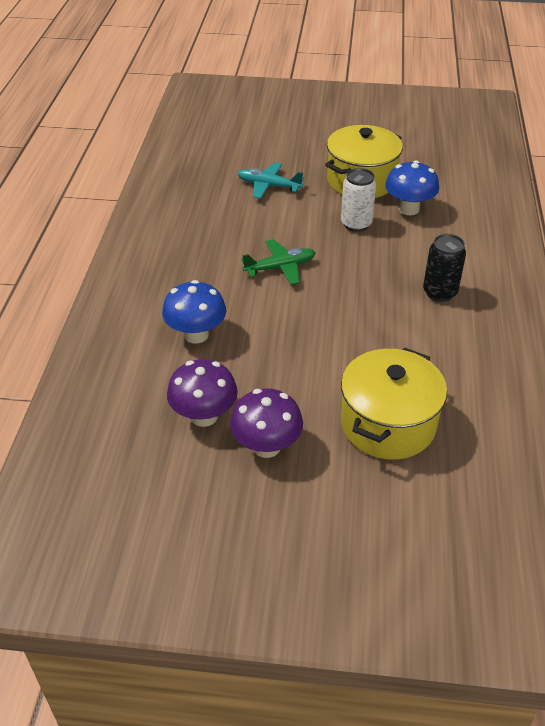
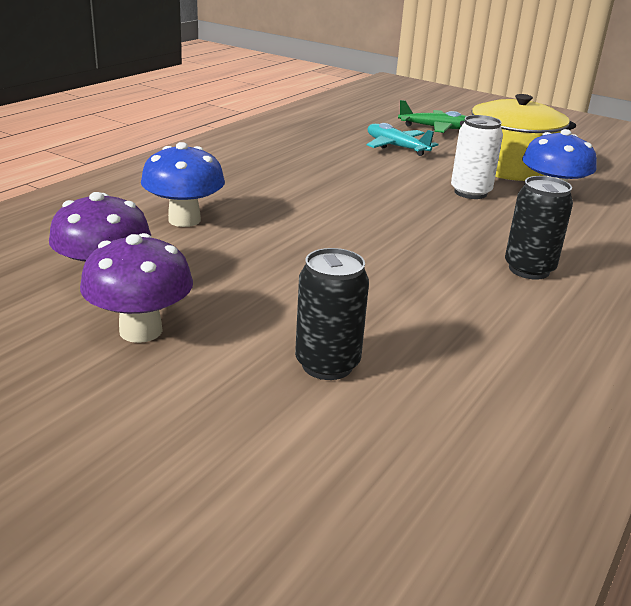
camera: 25 degrees right, 15 degrees down
(280, 267) = (342, 200): green plane -> green plane (436, 128)
(388, 424) = (327, 364): yellow pot -> black can

